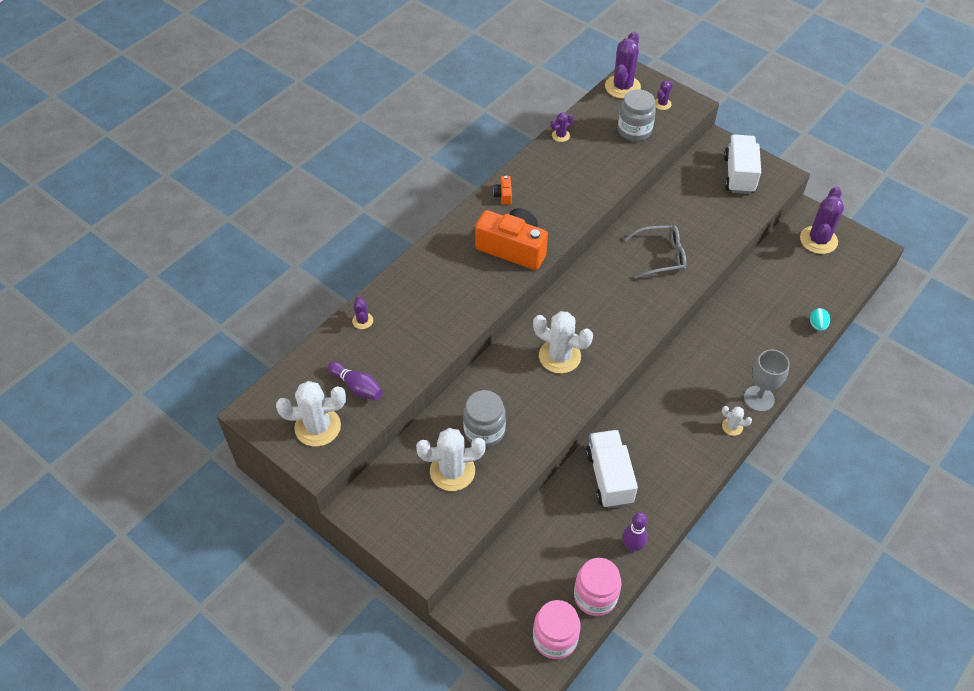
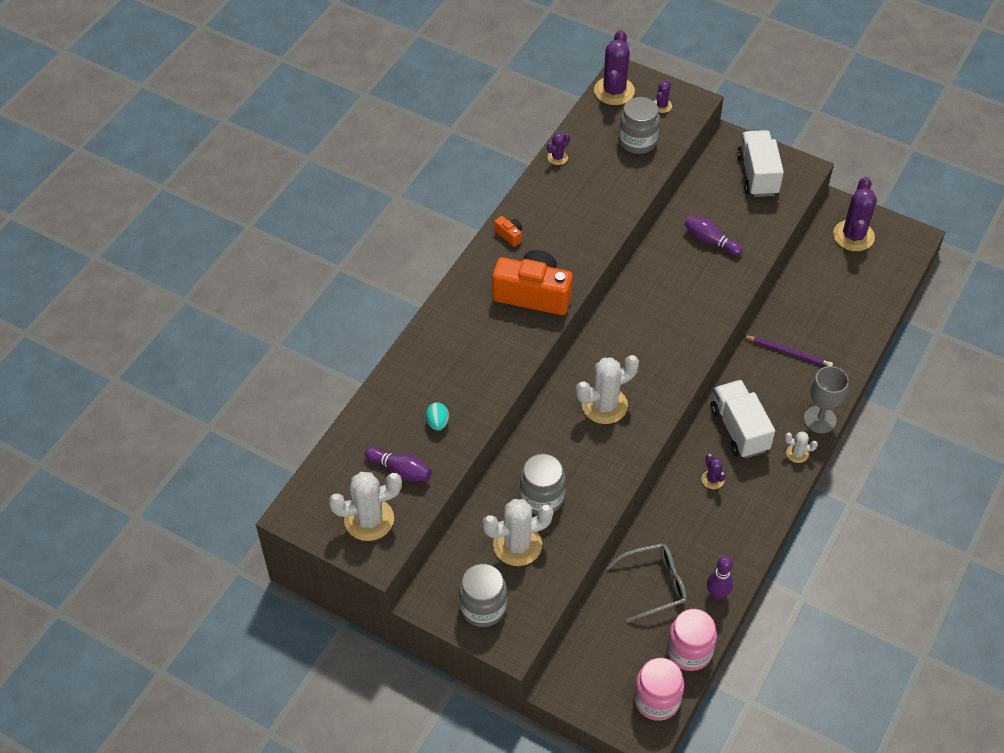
camera: 10 degrees left, 0 degrees up
(362, 321) = (388, 398): purple cactus -> purple cactus (712, 479)
(407, 524) = (483, 607): none -> grey jar
(503, 195) = (509, 235): orange camera -> orange camera turned 150 degrees clockwise
(559, 356) = (604, 405): white cactus -> white cactus turned 45 degrees counterclockwise
(609, 477) = (679, 527): white truck -> white truck (739, 429)
(661, 256) = (691, 279): grey glasses -> grey glasses (654, 585)
(685, 225) = (710, 241): none -> purple bowling pin
(740, 334) = (788, 352): none -> purple pencil
(817, 325) = (867, 331): turquoise egg -> turquoise egg (437, 423)

